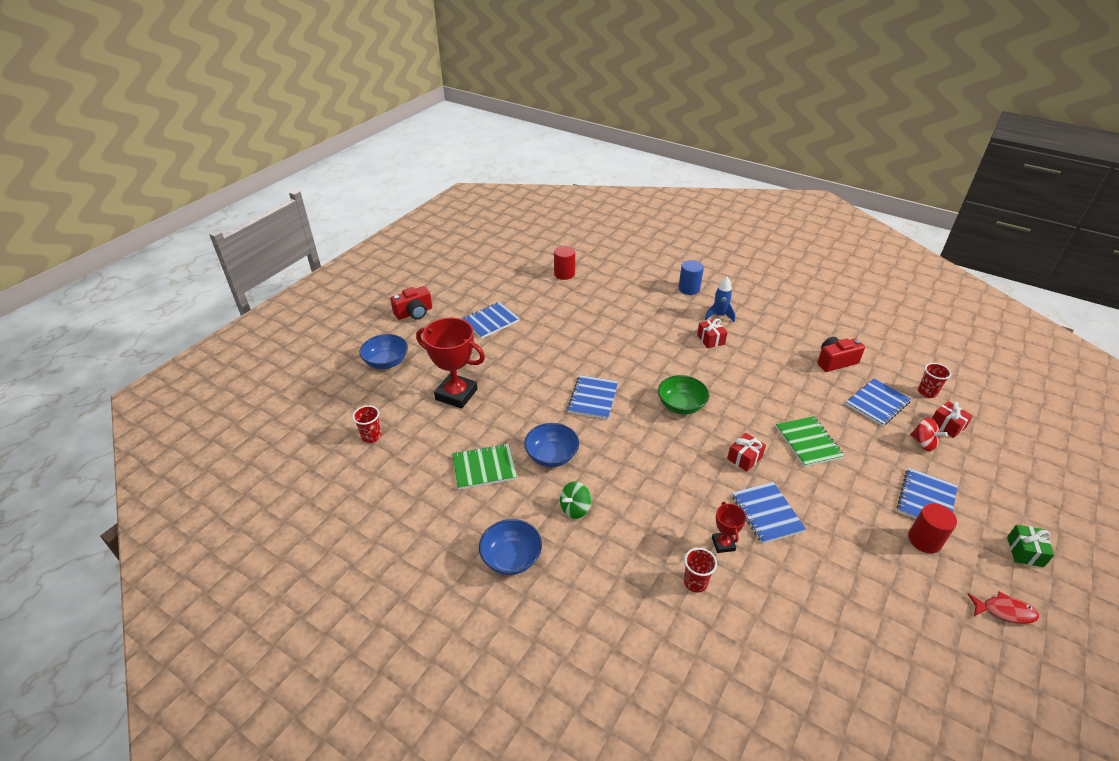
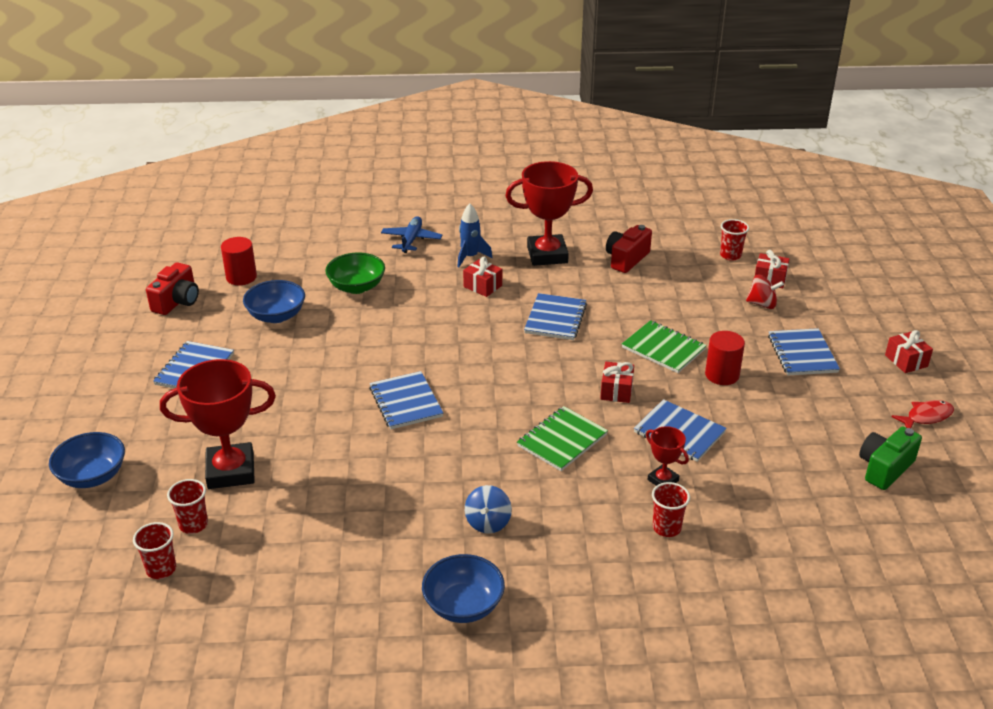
camera: 35 degrees left, 5 degrees down
(410, 418) = (193, 524): none -> red cup
(414, 313) = (72, 401): red camera -> red camera (177, 301)
(484, 468) = (345, 533): green notebook -> green notebook (562, 440)
(551, 456) = (413, 483): blue bowl -> blue bowl (276, 316)
(575, 509) = (488, 522): green spinning top -> blue spinning top
(681, 405) = (509, 368): green bowl -> green bowl (356, 287)
(689, 289) = (411, 240): blue cylinder -> blue plane
(776, 335) = (547, 255): none -> red trophy
(877, 403) = (696, 284): blue notebook -> blue notebook (555, 318)
(924, 540) = (826, 389): red cylinder -> red cylinder (722, 375)
(924, 635) = (884, 468): none -> green camera
(1025, 551) = (906, 361): green gift -> red gift

